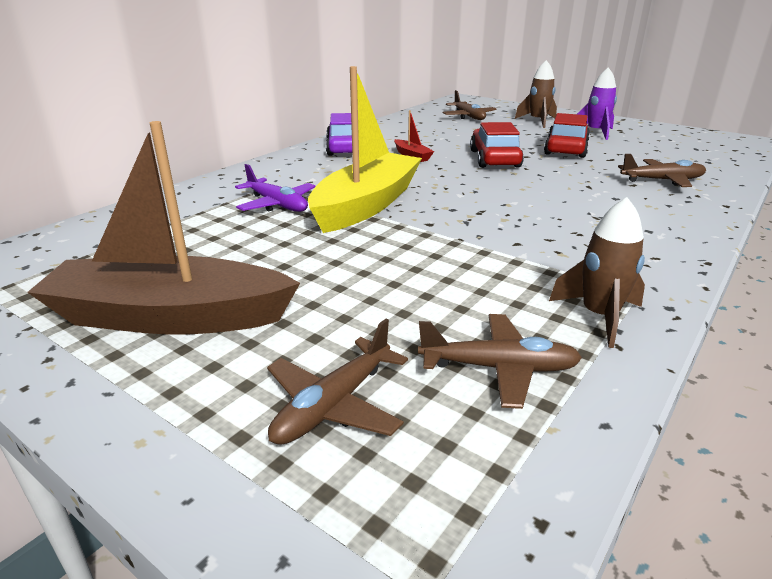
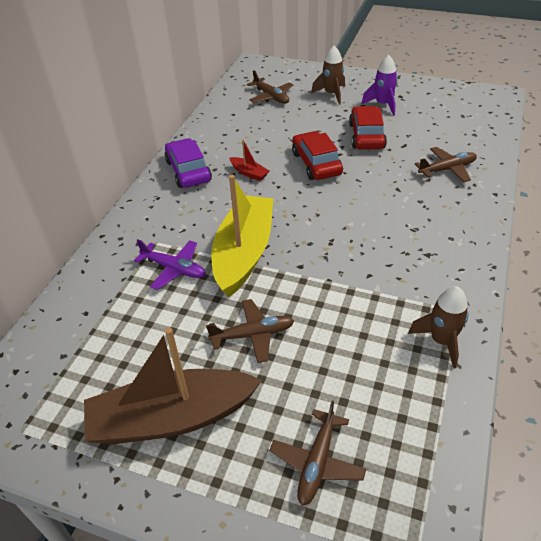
camera: 15 degrees left, 15 degrees up
(499, 368) = (398, 404): brown plane -> brown plane (253, 335)

